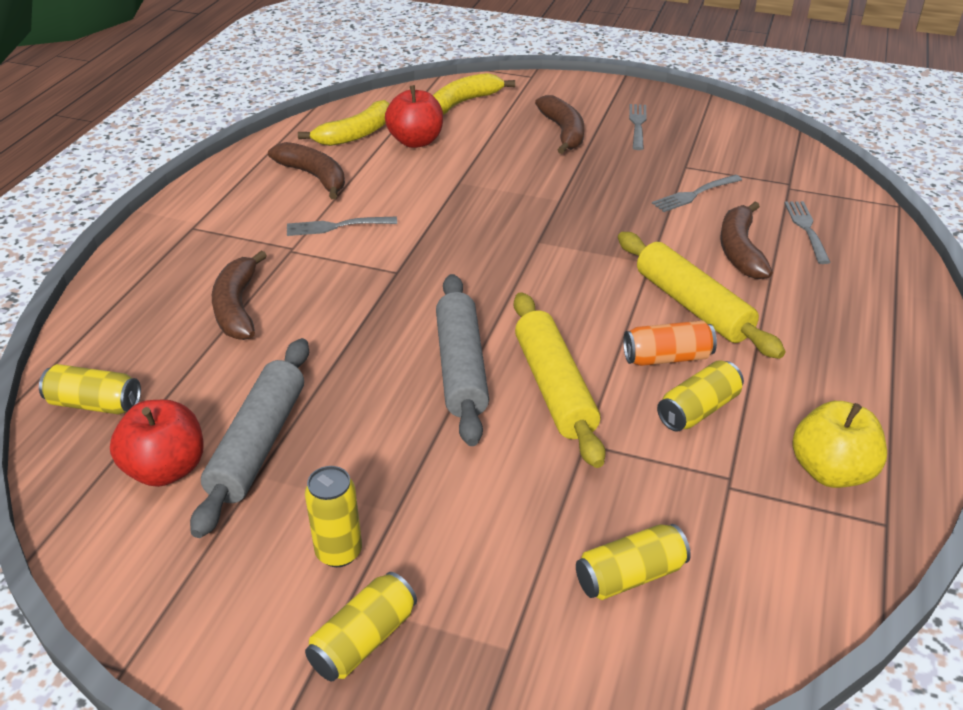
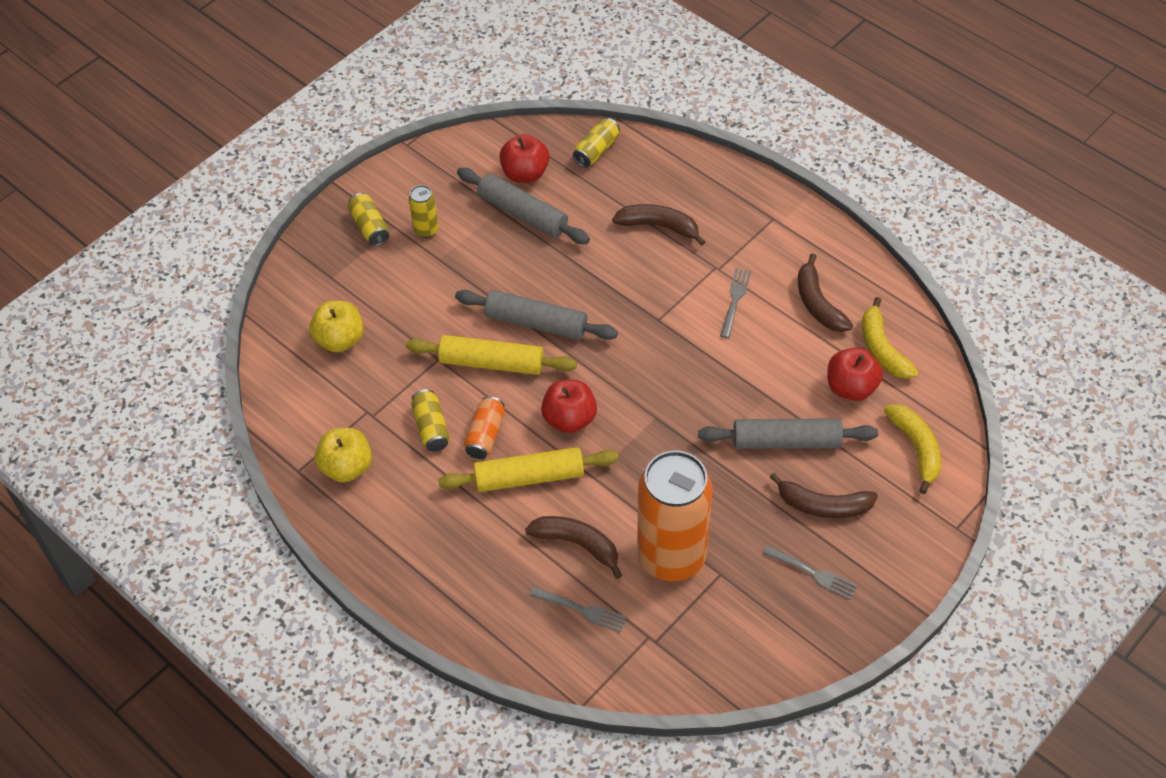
camera: 115 degrees right, 15 degrees up
(314, 177) = (818, 303): brown banana -> brown banana turned 90 degrees clockwise
(507, 162) = (786, 441): none -> grey rolling pin
(589, 298) = (569, 419): none -> red apple
(630, 575) = (340, 339): yellow can -> yellow apple
(695, 194) = (671, 557): grey fork -> orange can

